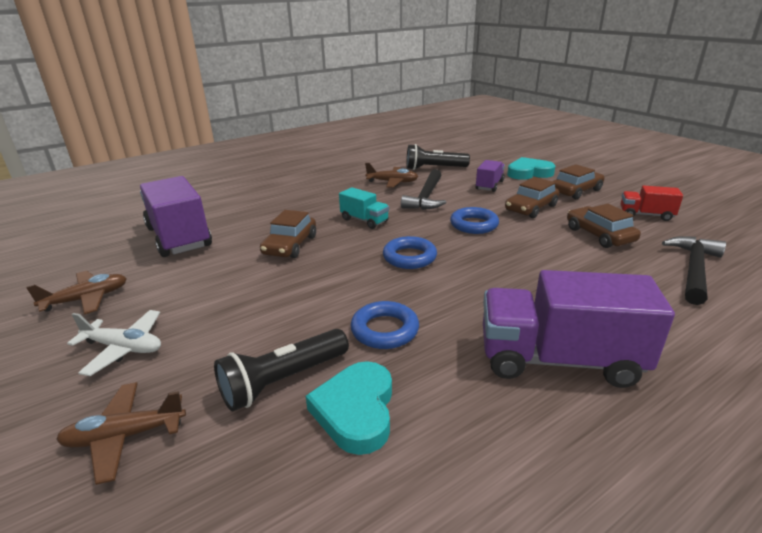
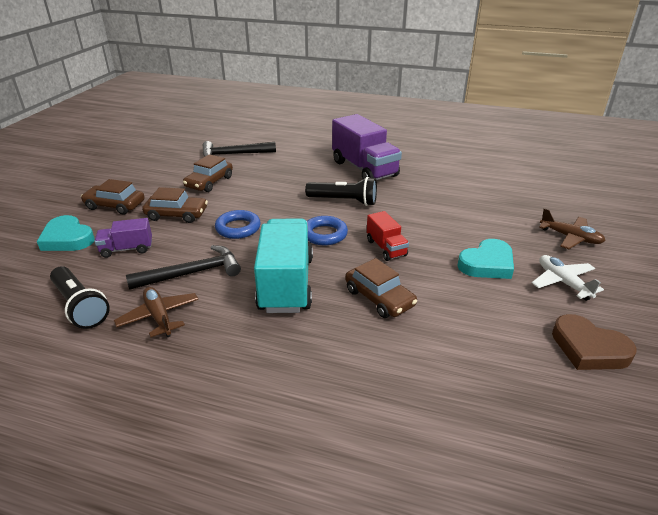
camera: 130 degrees left, 5 degrees up
(87, 299) = (588, 348): brown plane -> brown heart
(179, 237) = (467, 388): purple truck -> none
(283, 381) = (482, 219): black flashlight -> black flashlight (344, 201)
(290, 245) = (379, 298): brown car -> brown car turned 75 degrees clockwise
(356, 411) = (463, 196): turquoise heart -> turquoise heart (487, 264)
(364, 220) = (286, 284): turquoise truck -> turquoise truck, size x1.96
(384, 330) = (409, 211): blue ring -> none
(646, 215) = (155, 174): red truck -> red truck (386, 248)

